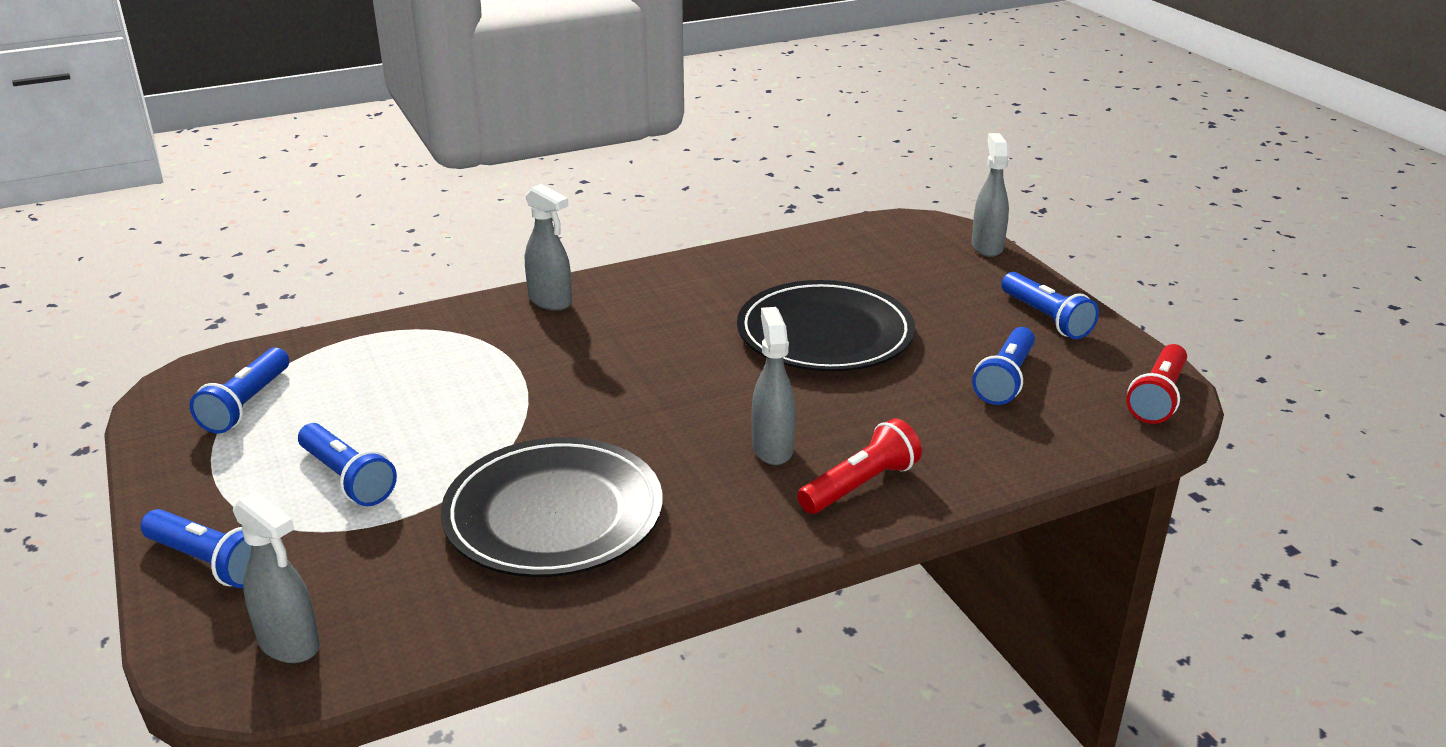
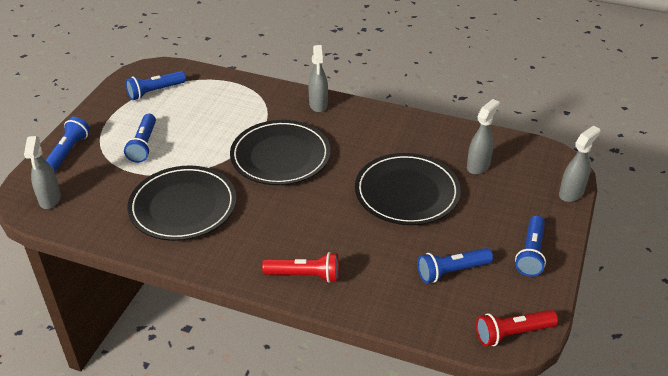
camera: 45 degrees right, 10 degrees up
(210, 562) = (68, 152): blue flashlight -> blue flashlight turned 150 degrees counterclockwise
(597, 380) = (280, 156): none -> black plate
(772, 448) = (298, 234): grey spray bottle -> grey spray bottle (478, 166)

